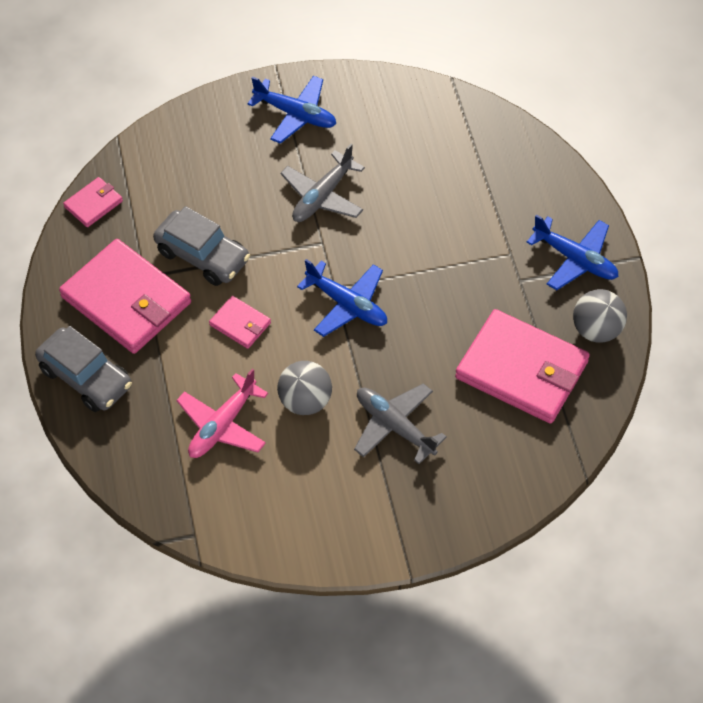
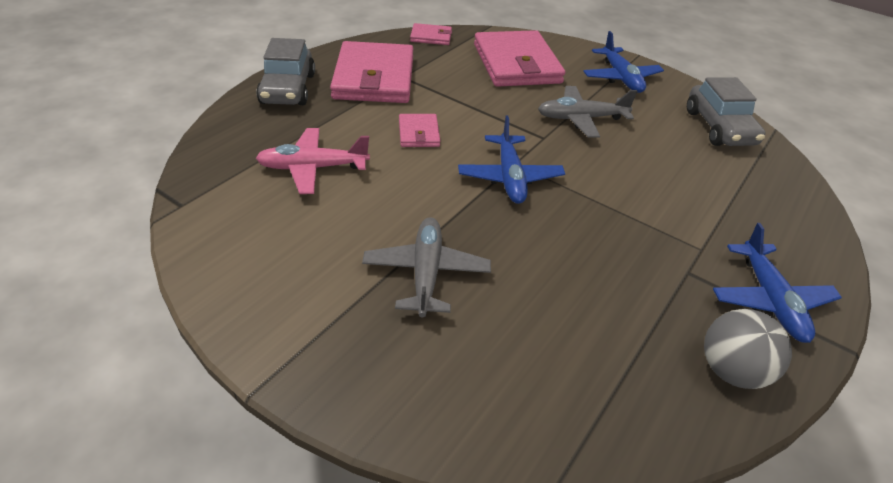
camera: 45 degrees right, 15 degrees down
(202, 256) = (453, 91): grey car -> grey car (719, 128)
(305, 401) = (388, 201): grey ball -> none
(522, 370) = (603, 334): pink wallet -> pink wallet (516, 64)

